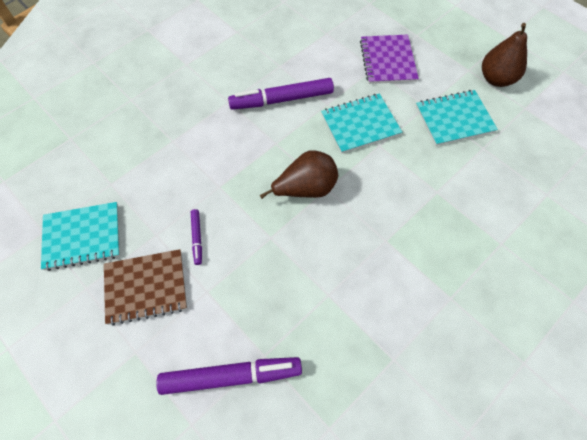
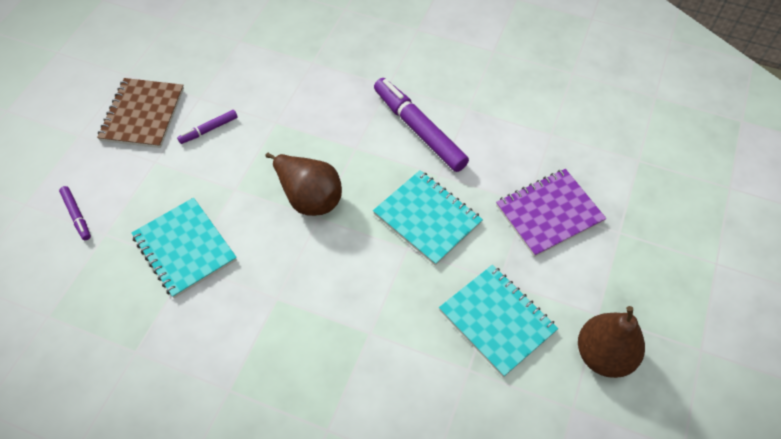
camera: 65 degrees right, 5 degrees down
(82, 236) = (176, 48): turquoise notebook -> turquoise notebook (185, 248)
(146, 287) = (143, 114): brown notebook -> brown notebook turned 45 degrees clockwise
(231, 376) = (77, 215): purple marker -> purple marker, size x0.48

